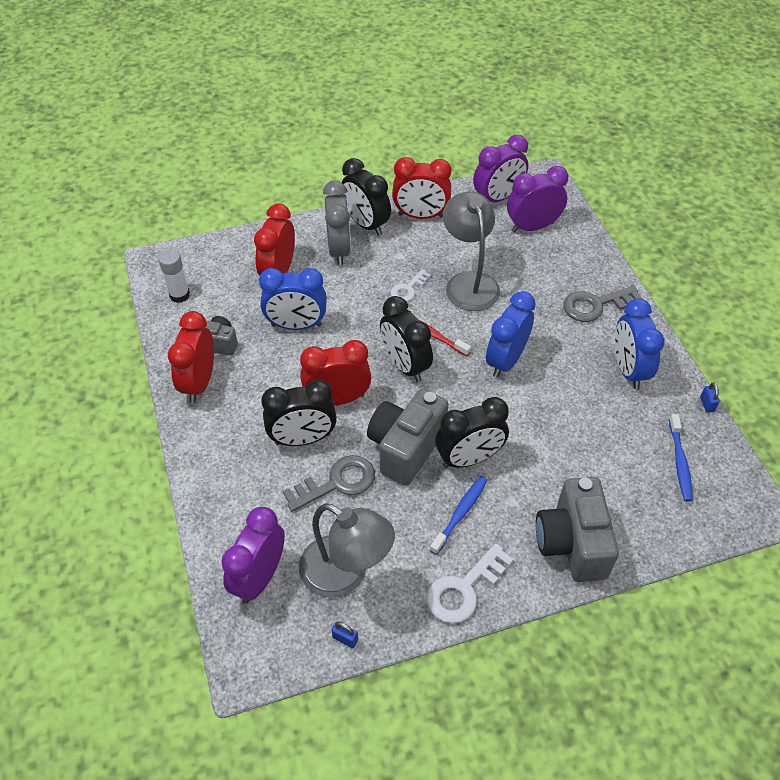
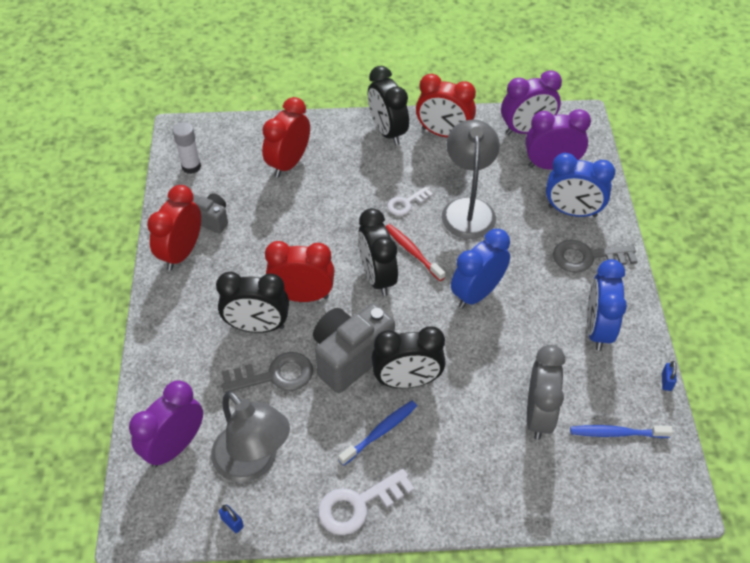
camera: 15 degrees right, 0 degrees up
(296, 325) = (288, 217): blue clock -> blue clock (572, 211)
(339, 250) = (353, 152): grey clock -> grey clock (538, 415)
(572, 543) = (478, 487): grey camera -> none
(680, 462) = (616, 433): blue toothbrush -> blue toothbrush turned 75 degrees clockwise

